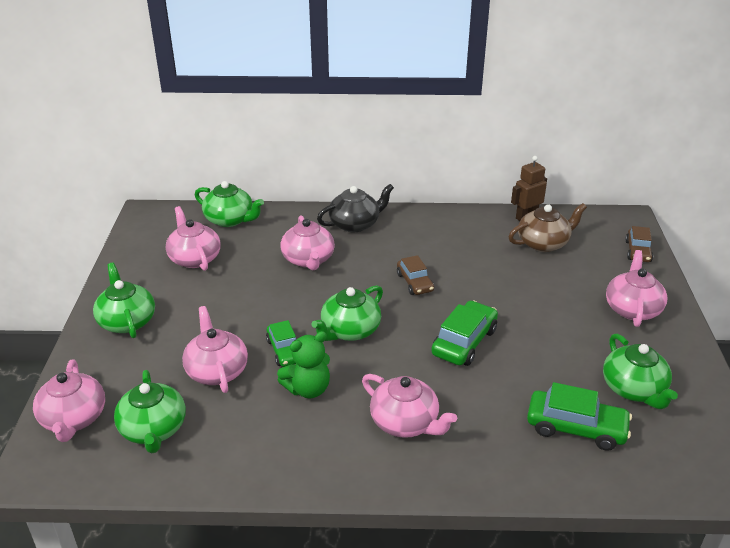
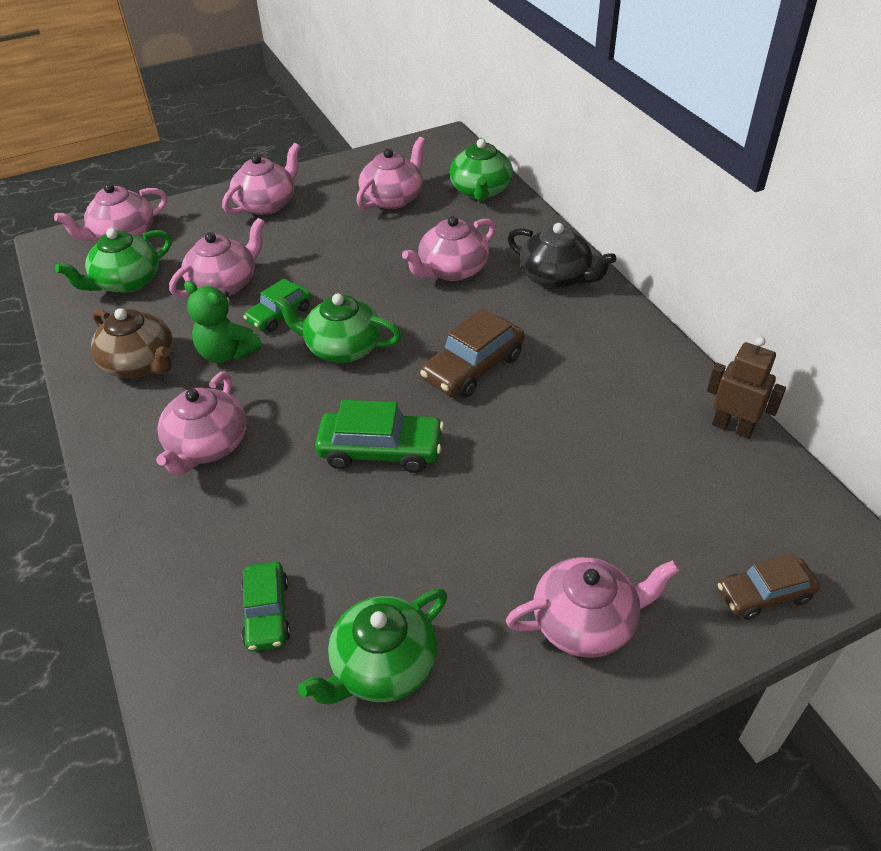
camera: 65 degrees right, 10 degrees up
(127, 321) = (267, 204): green teapot -> pink teapot
(415, 282) = (473, 367): brown car -> brown car, size x1.52
(543, 243) = (677, 467): brown teapot -> brown teapot (140, 363)
(576, 428) = (267, 613): green car -> green car, size x0.66

